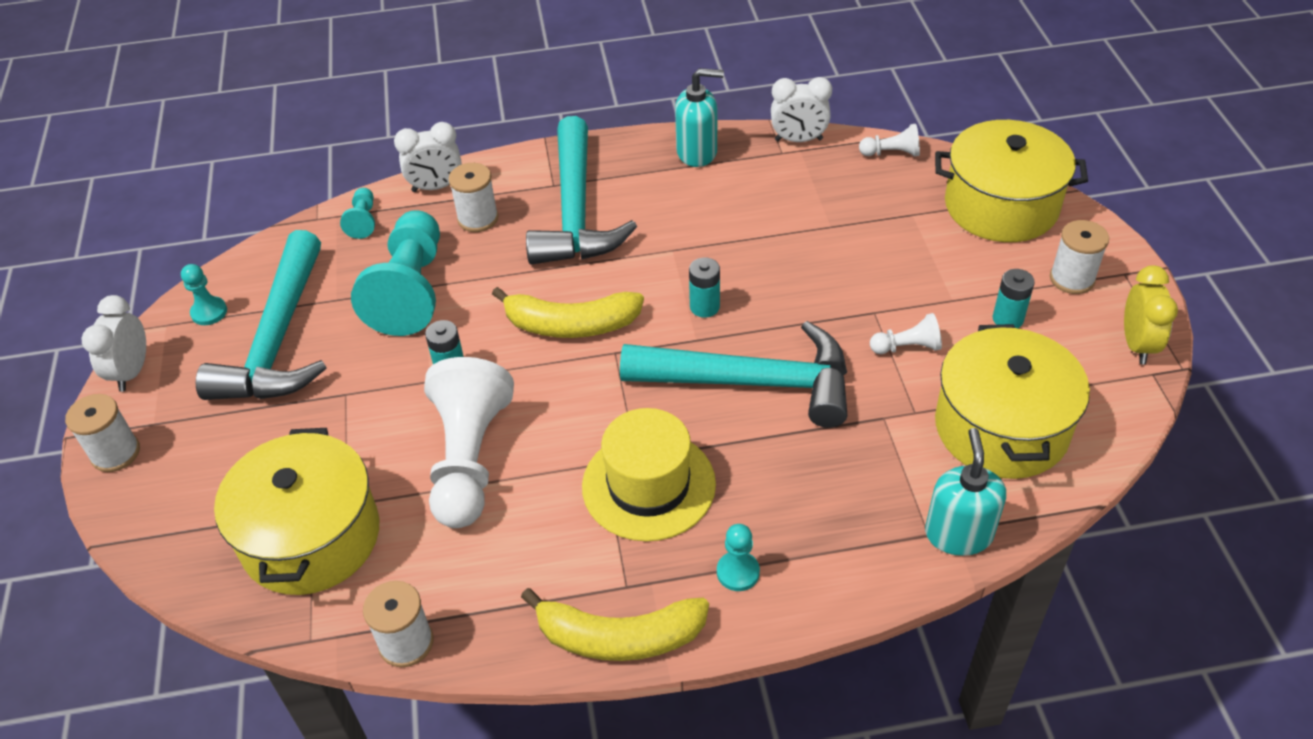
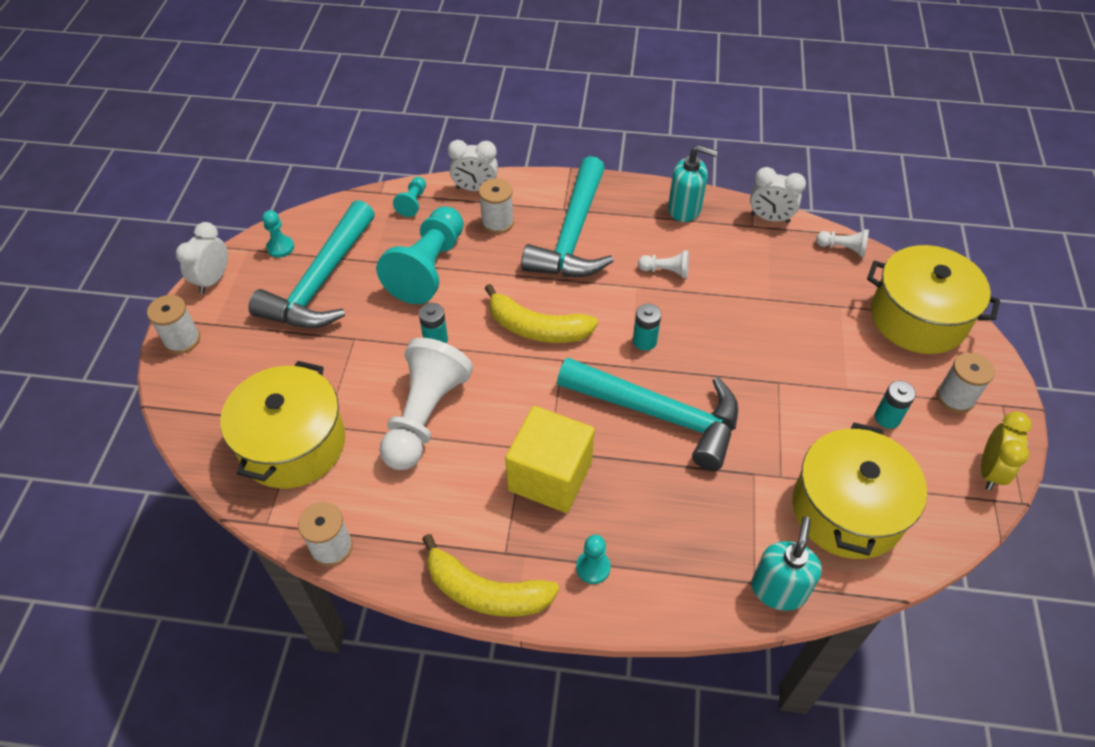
camera: 15 degrees right, 5 degrees up
(648, 485) = (550, 476): yellow hat -> yellow cube
(907, 347) = (794, 419): white pawn -> white pawn (665, 271)

